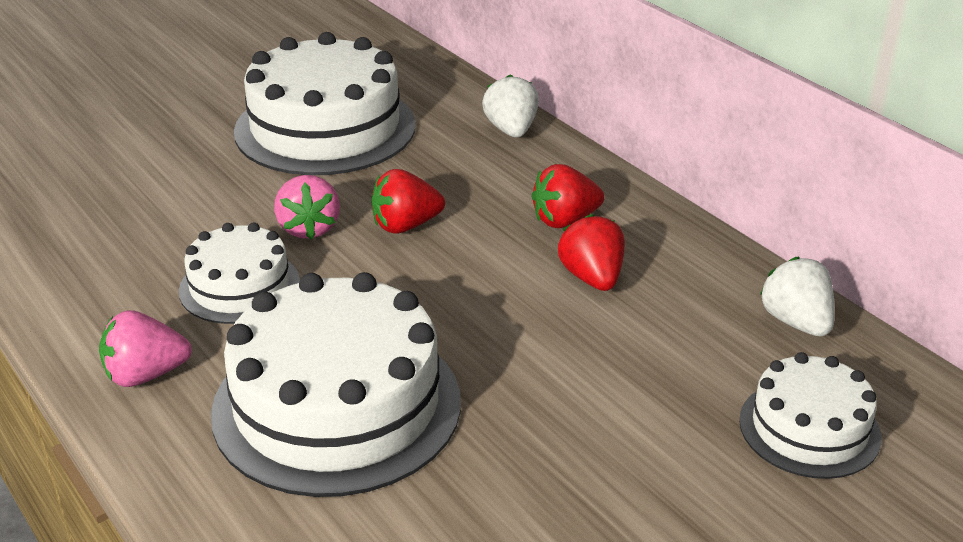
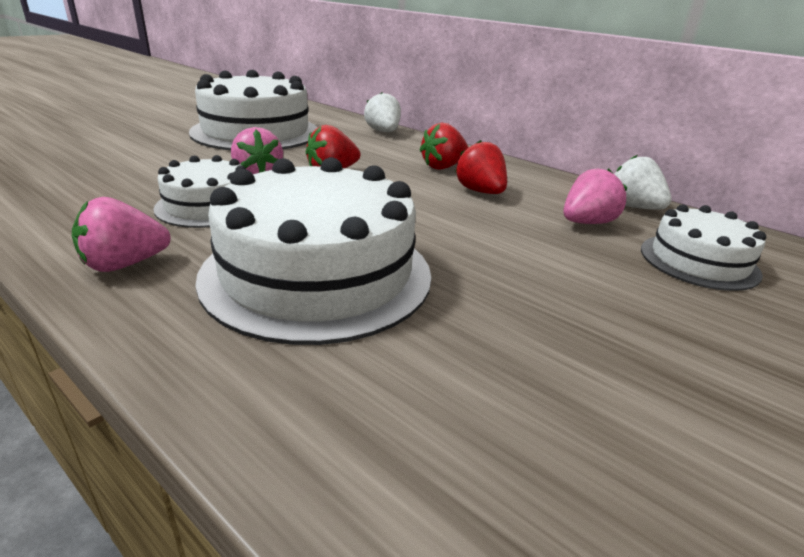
camera: 15 degrees left, 5 degrees down
(705, 349) = (586, 223): none -> pink strawberry

